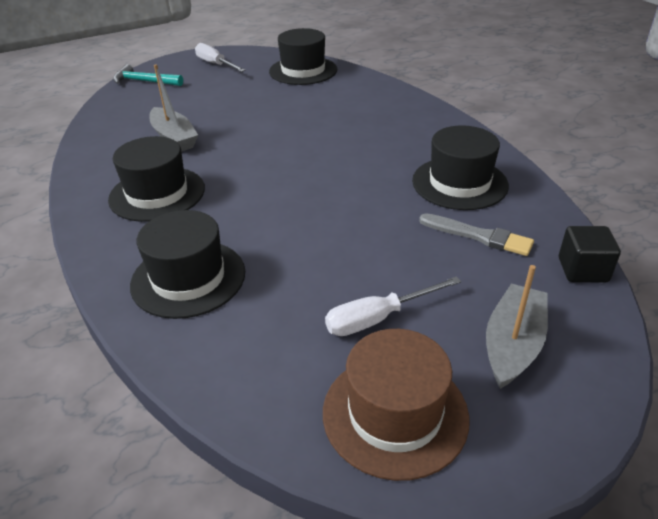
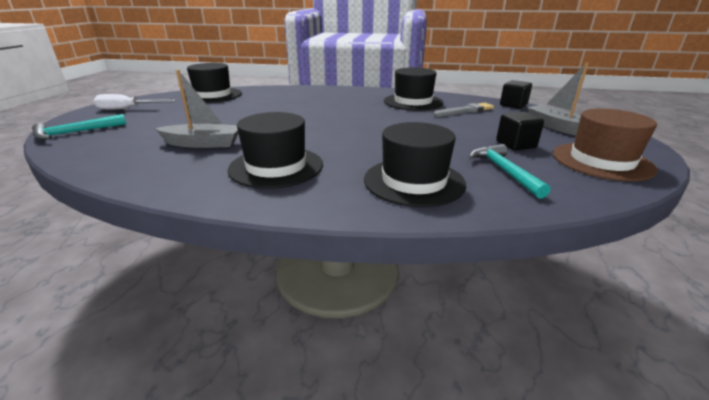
camera: 55 degrees left, 10 degrees down
(270, 331) = (504, 171): none -> turquoise hammer
(378, 318) = (515, 144): white screwdriver -> black cube

